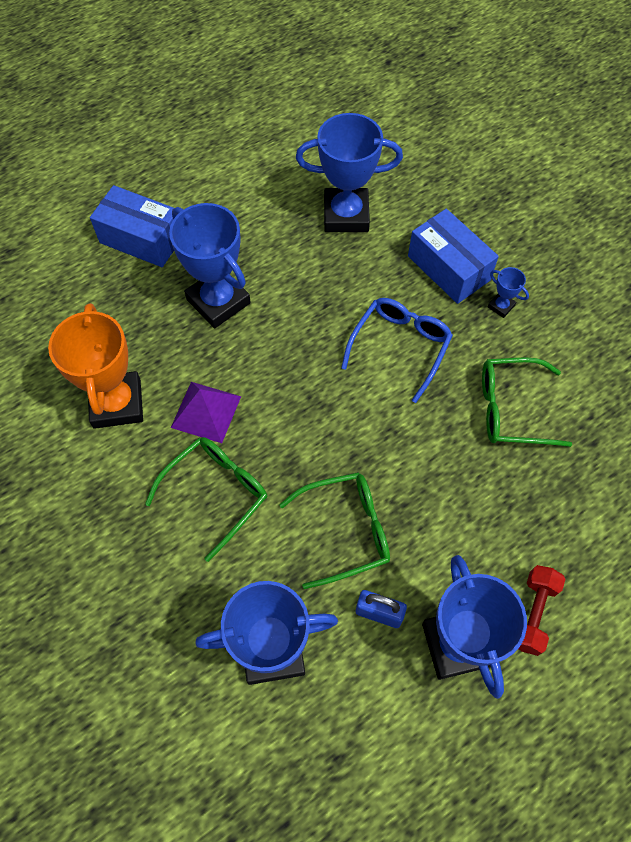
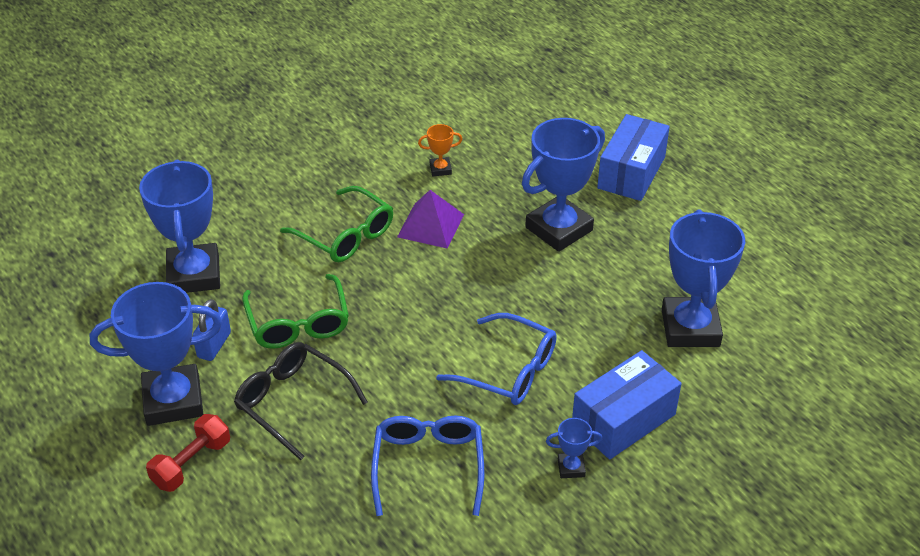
camera: 90 degrees right, 20 degrees down
(117, 403) = (440, 169): orange trophy -> orange trophy, size x0.43
(450, 526) = (293, 402): none -> black glasses
(501, 306) = (571, 467): blue trophy -> blue trophy turned 45 degrees clockwise
(511, 409) = (428, 466): green glasses -> blue glasses
(532, 613) = (191, 463): red dumbbell -> red dumbbell turned 75 degrees counterclockwise

